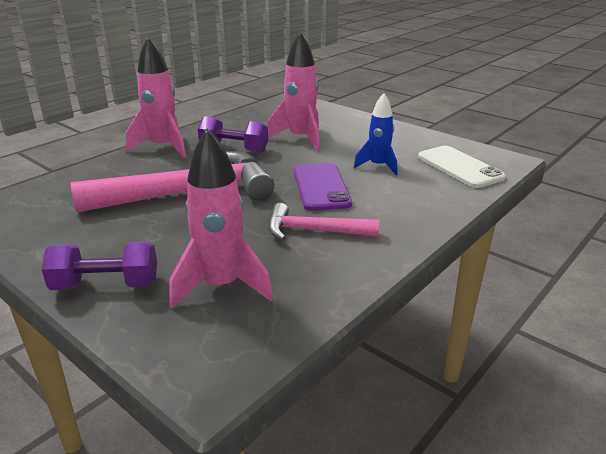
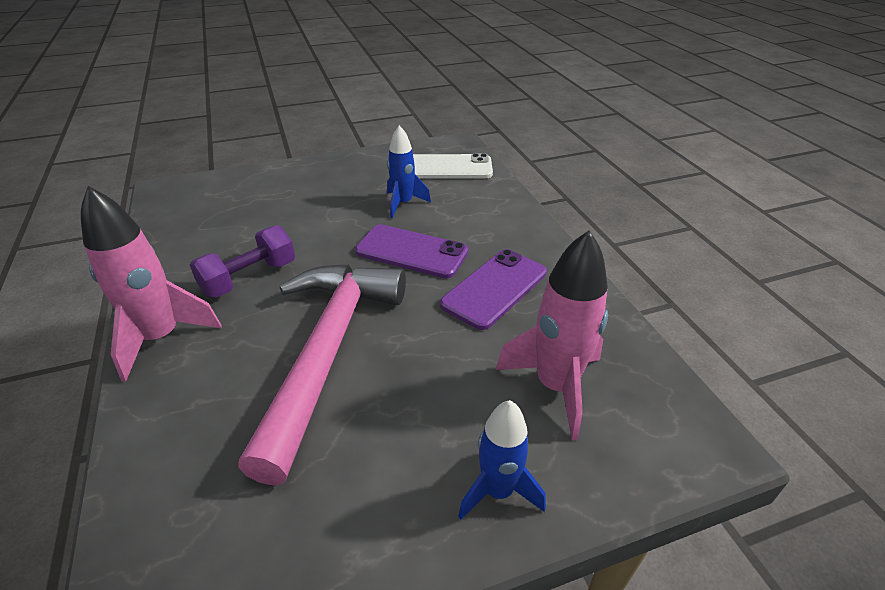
camera: 60 degrees left, 10 degrees up
(106, 285) = (498, 491): purple dumbbell -> blue rocket
(300, 139) = (284, 223): pink rocket -> none
(314, 231) = (494, 288): pink hammer -> purple phone

